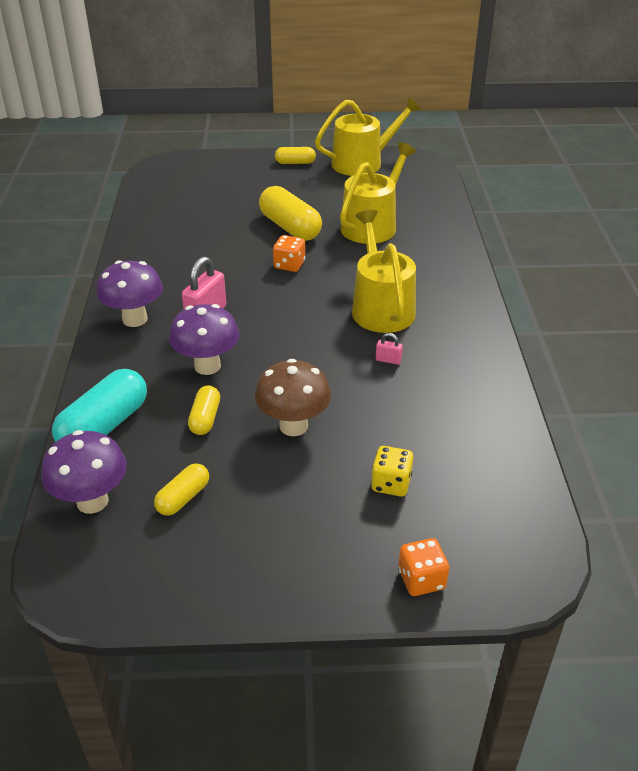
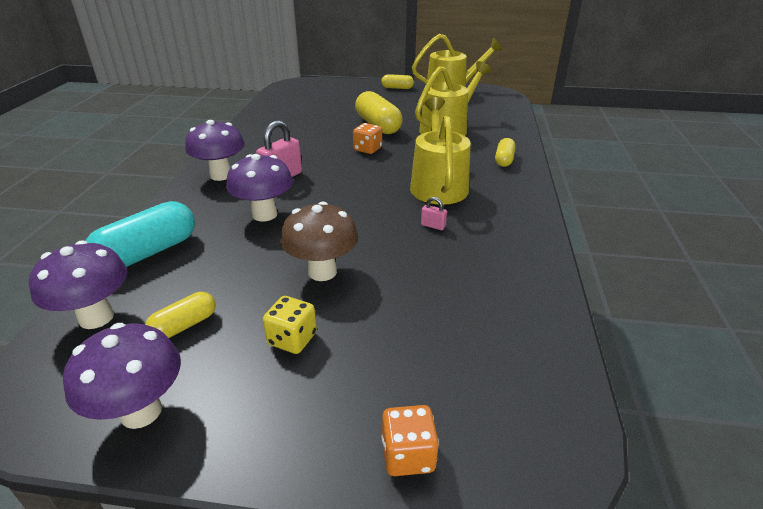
camera: 10 degrees right, 5 degrees down
(185, 578) = (141, 411): none -> purple mushroom
(205, 418) = (241, 256): yellow capsule -> yellow capsule (504, 160)
(391, 483) = (403, 339): yellow dice -> yellow dice (292, 339)

